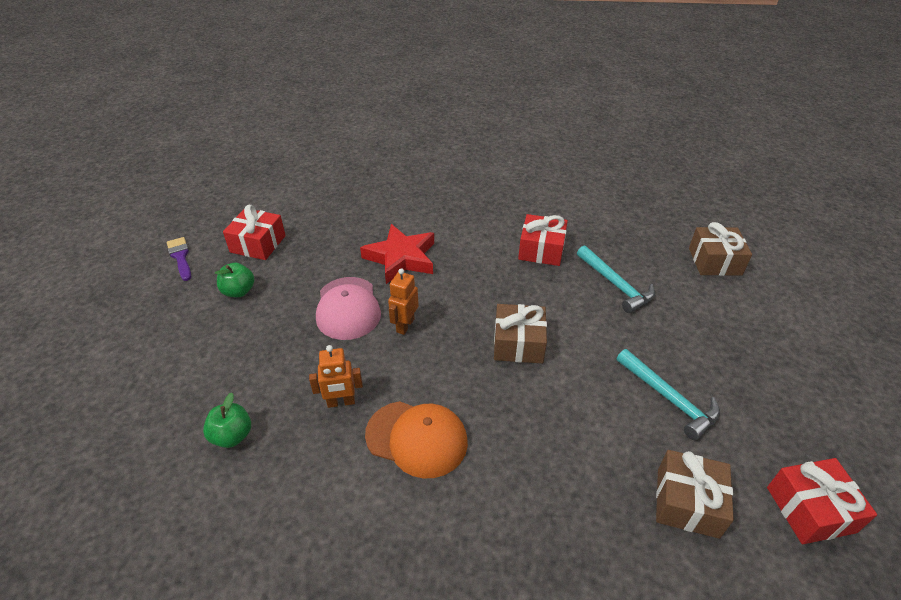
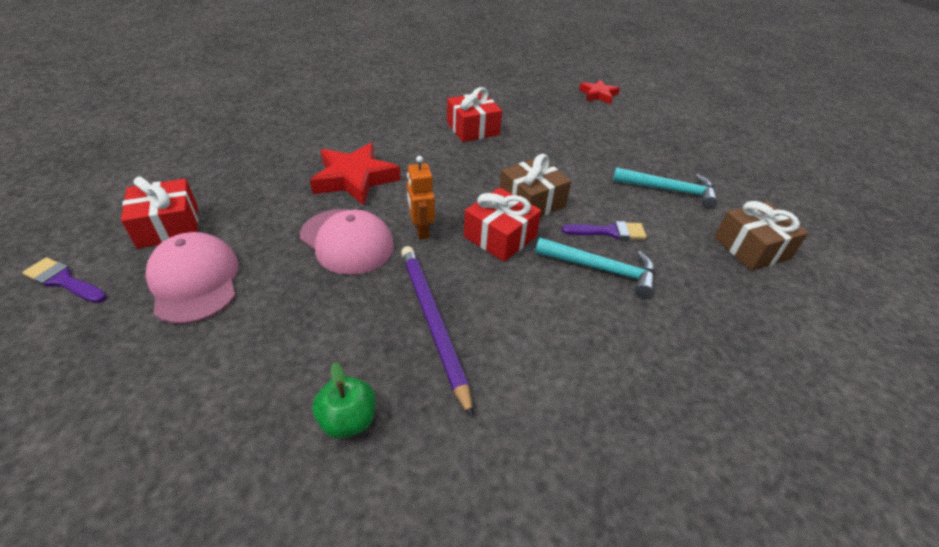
camera: 40 degrees left, 0 degrees up
(239, 291) = (195, 281): green apple -> pink cap
(341, 402) = (432, 322): orange robot -> purple pencil
(417, 438) = (534, 312): orange cap -> none
(557, 407) = (609, 232): none -> purple brush
(615, 285) = (553, 132): turquoise hammer -> turquoise hammer (602, 269)
(714, 261) = (598, 95): brown gift -> red star
(810, 509) = (808, 215): red gift -> red gift (500, 237)

